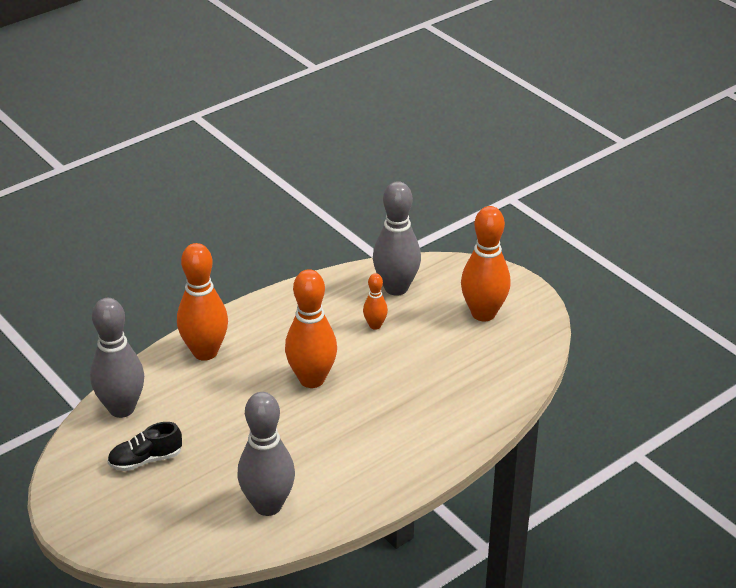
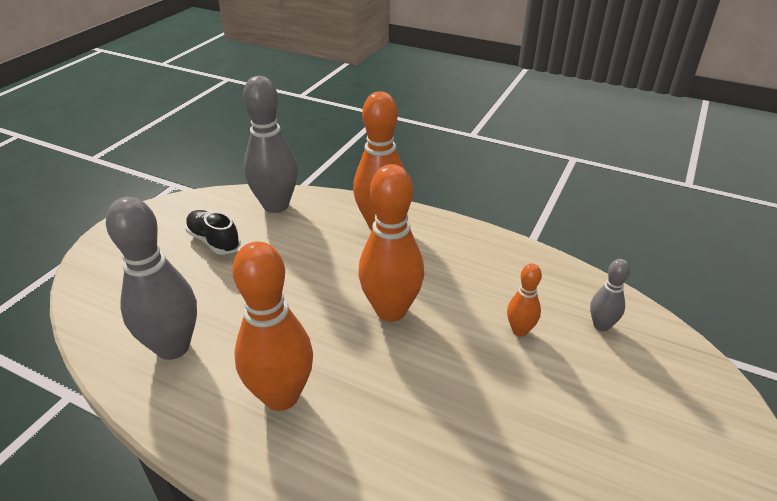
camera: 65 degrees right, 0 degrees up
(396, 288) = (601, 325): grey bowling pin -> grey bowling pin, size x0.50
(483, 313) = (642, 435): orange bowling pin -> orange bowling pin (281, 396)

